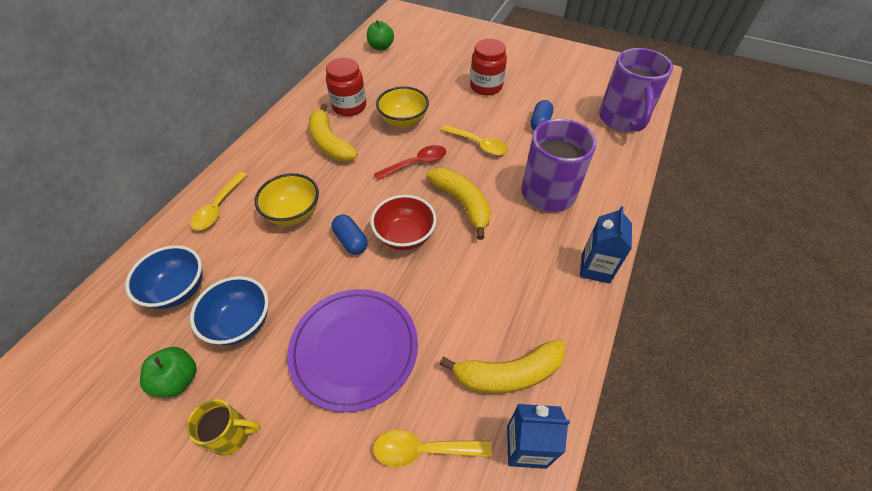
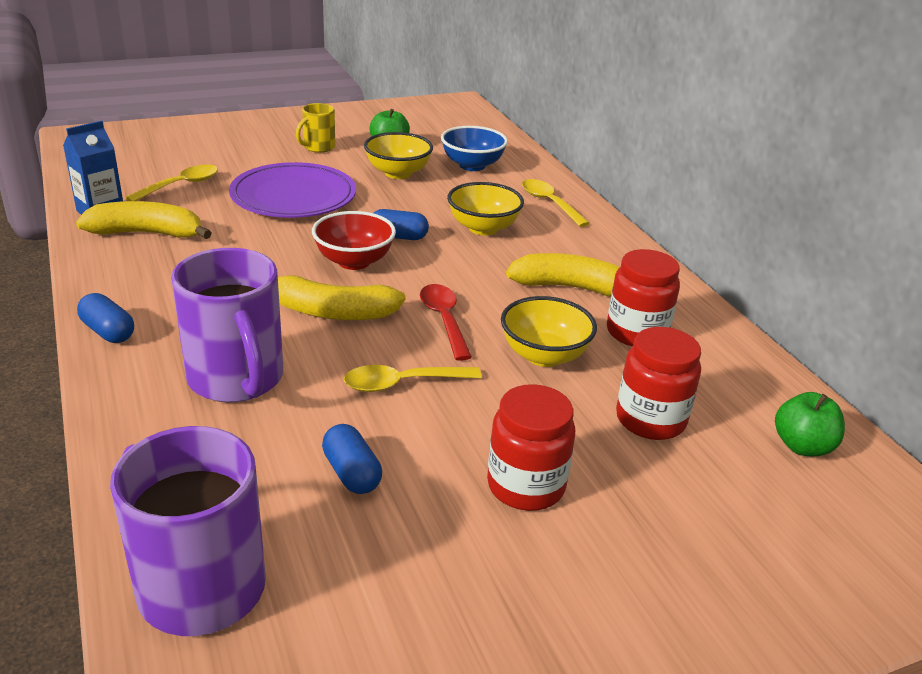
camera: 130 degrees right, 20 degrees down
(241, 323) = (398, 173): blue bowl -> yellow bowl
(410, 79) = (650, 420): none -> red jar
(416, 163) = (444, 320): red spoon -> red spoon turned 150 degrees clockwise
(508, 374) = (147, 233): yellow banana -> yellow banana turned 60 degrees clockwise
(595, 268) = (108, 332): blue carton -> blue capsule

